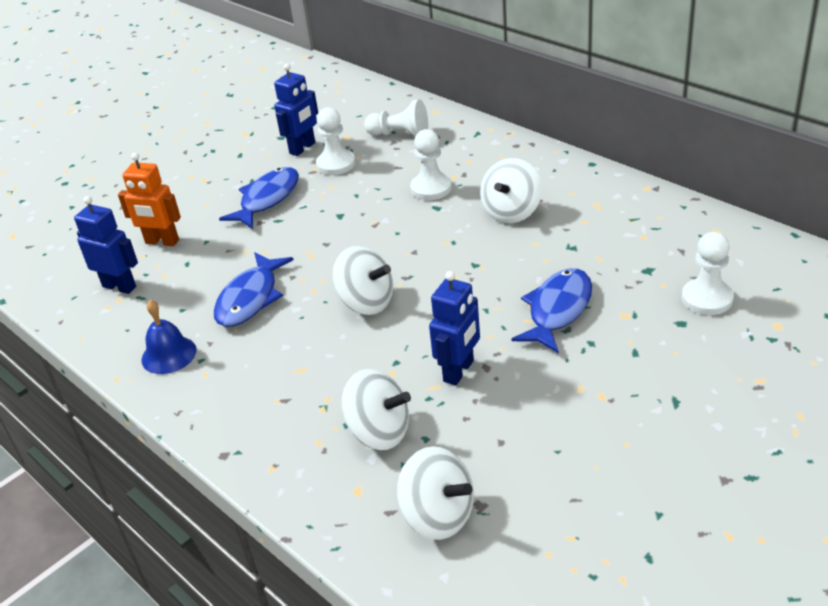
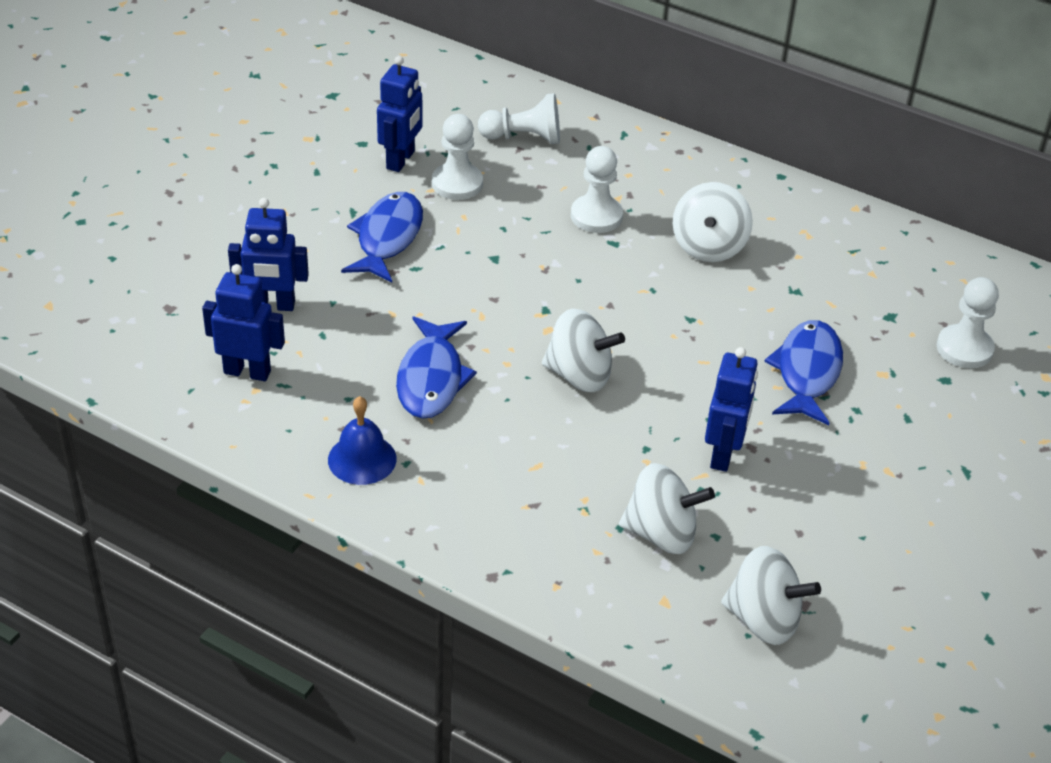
camera: 20 degrees left, 5 degrees up
(162, 242) = (272, 305): orange robot -> blue robot

